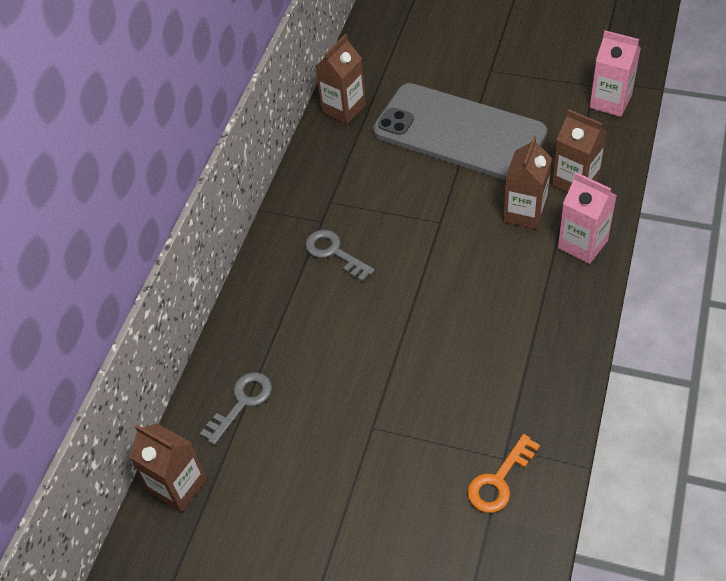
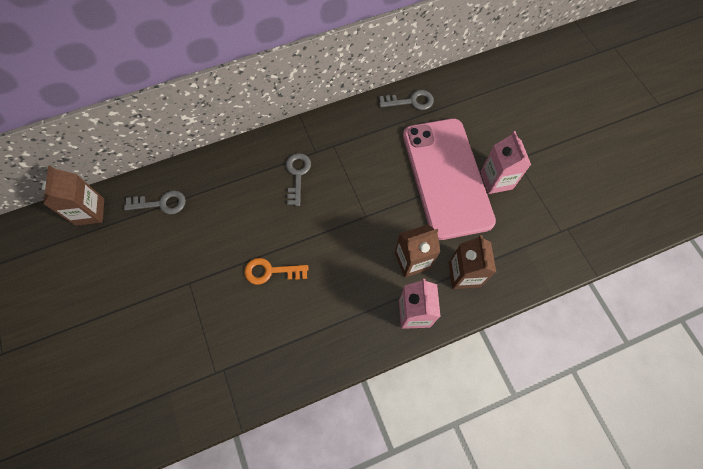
camera: 45 degrees right, 15 degrees up
(344, 109) = (411, 101): brown carton -> grey key
(459, 133) = (446, 177): grey phone -> pink phone
(499, 480) = (197, 381): orange key -> orange key (270, 271)
(610, 102) = (555, 251): pink carton -> pink carton (496, 180)

